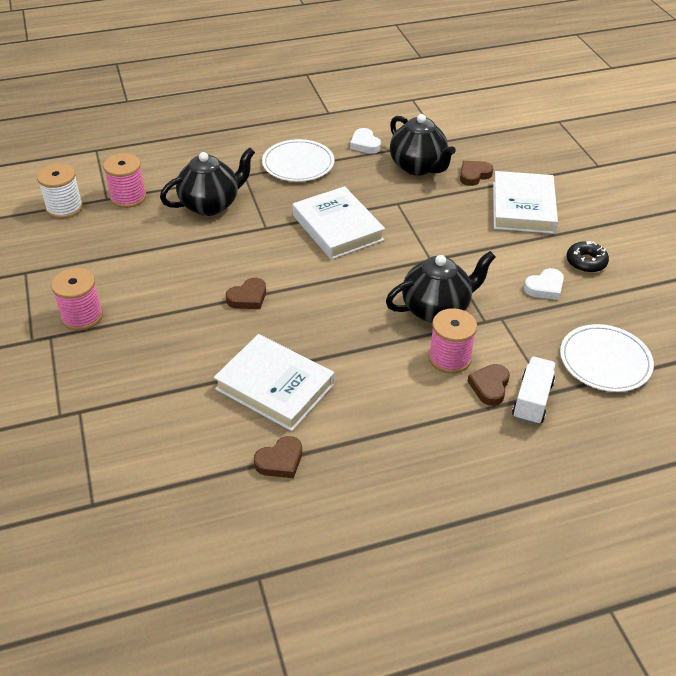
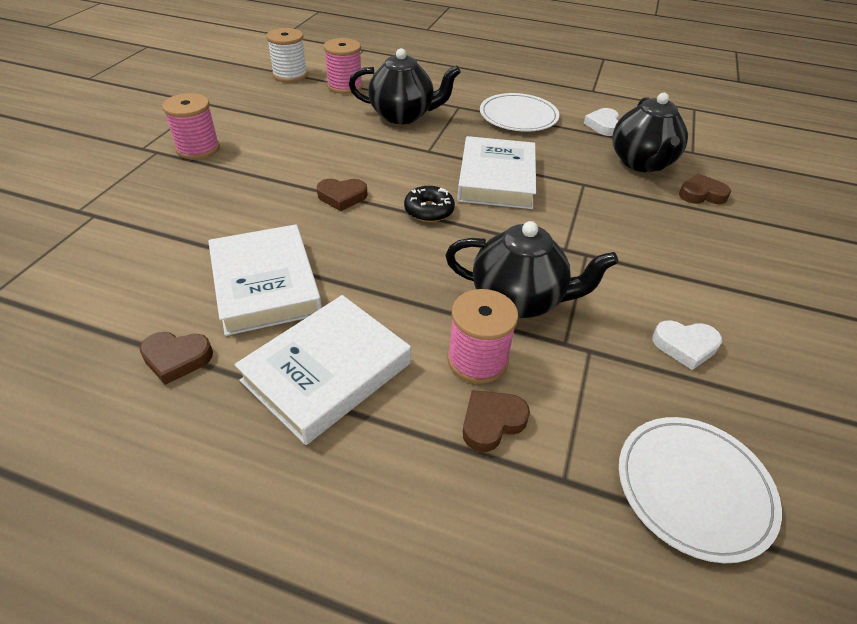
camera: 35 degrees right, 0 degrees up
(523, 207) = (736, 248): white book -> white book (326, 372)
(532, 400) = (531, 475): white truck -> none
(586, 262) = (775, 345): black donut -> black donut (429, 210)

